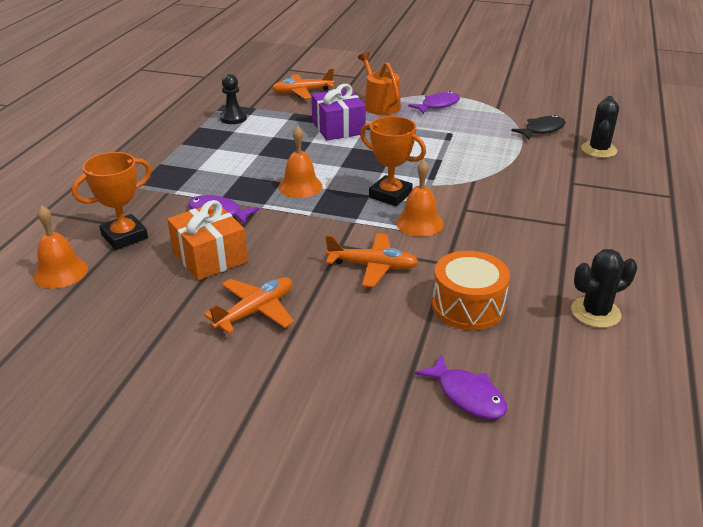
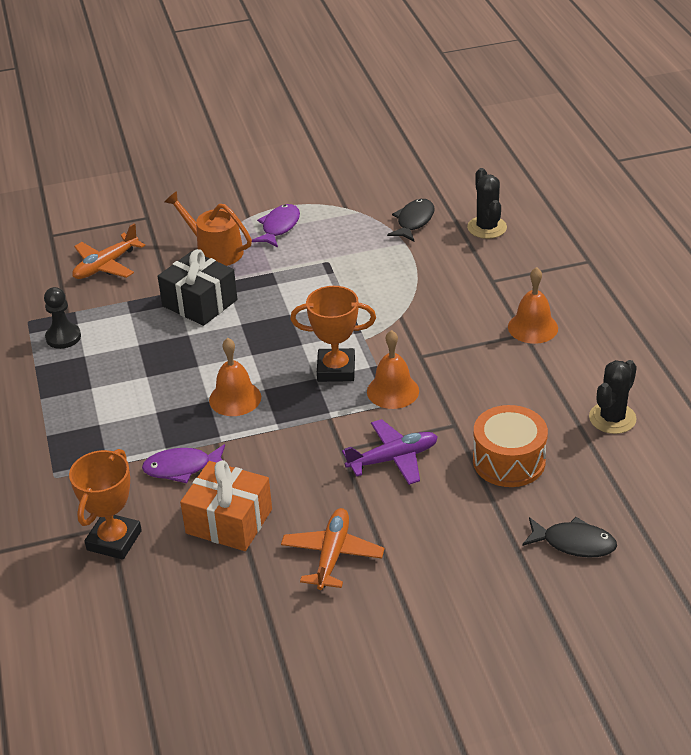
camera: 30 degrees left, 5 degrees up
(60, 272) = (94, 610): orange bell -> orange bell (533, 327)
(338, 128) = (199, 303): purple gift -> black gift
(373, 266) = (393, 459): orange plane -> purple plane
(467, 395) = (574, 543): purple fish -> black fish

